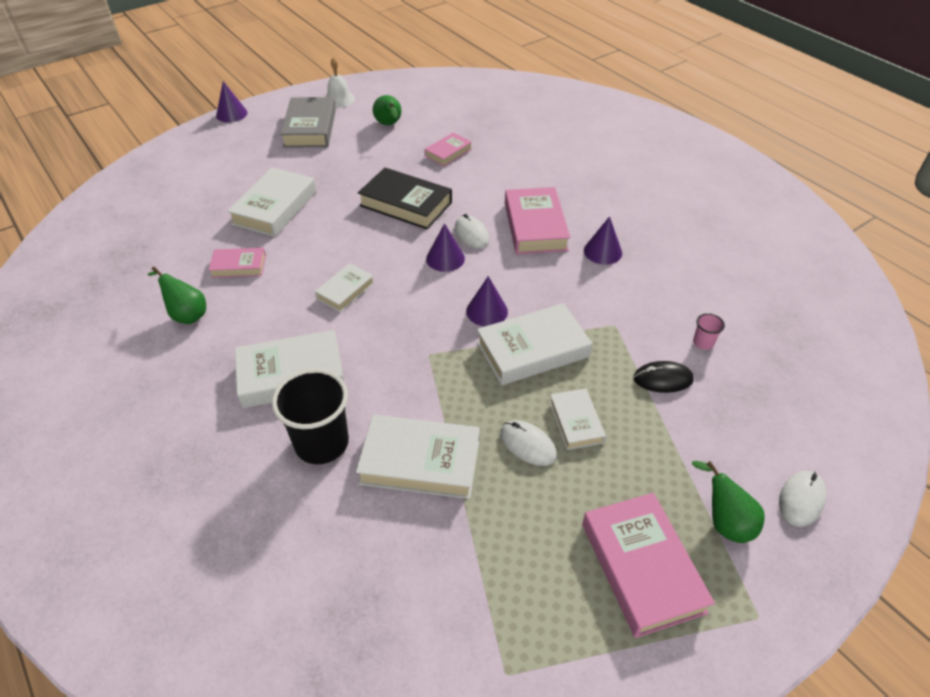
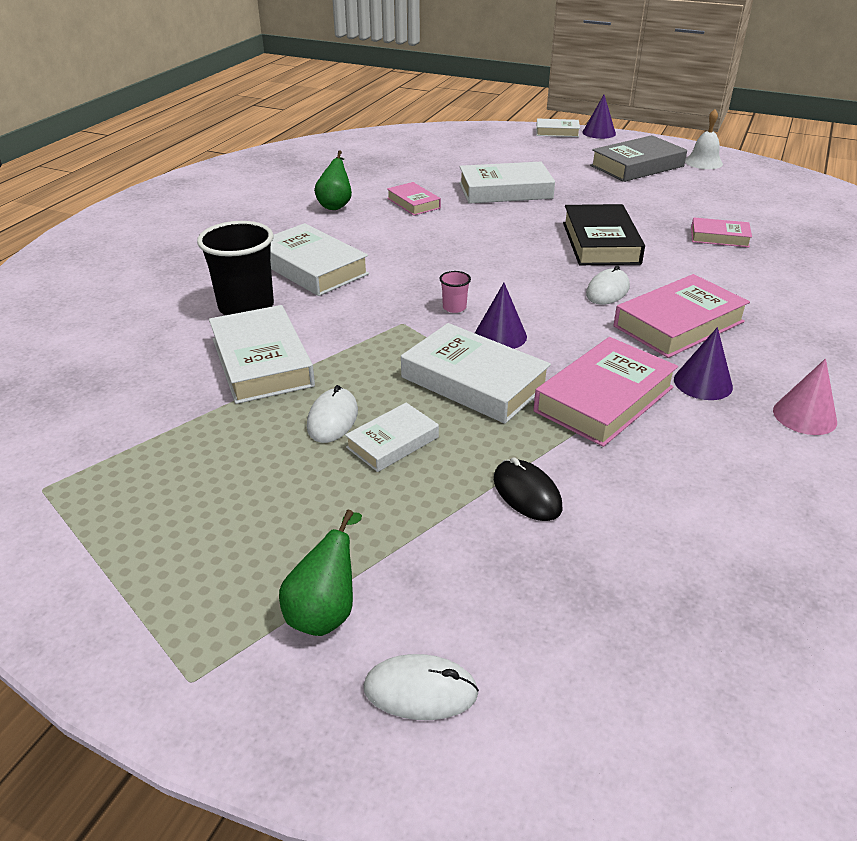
camera: 60 degrees right, 10 degrees down
(345, 291) = (439, 255): white book -> white book (557, 132)
(389, 125) = (708, 195): green pear -> none
(445, 258) = (549, 288): purple cone -> none
(641, 567) = (214, 551): pink book -> pink book (604, 399)
(656, 233) = (804, 416): none -> pink cone
(703, 343) = (634, 514): pink cup -> pink cup (454, 307)

